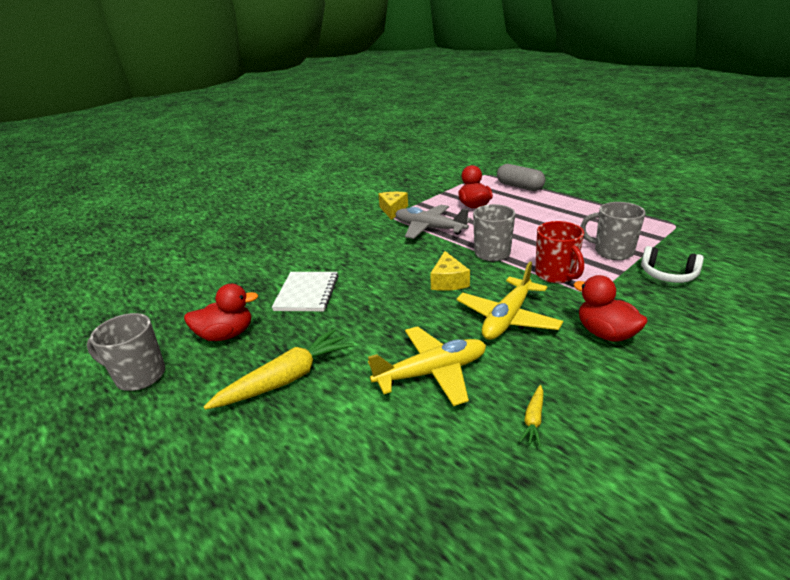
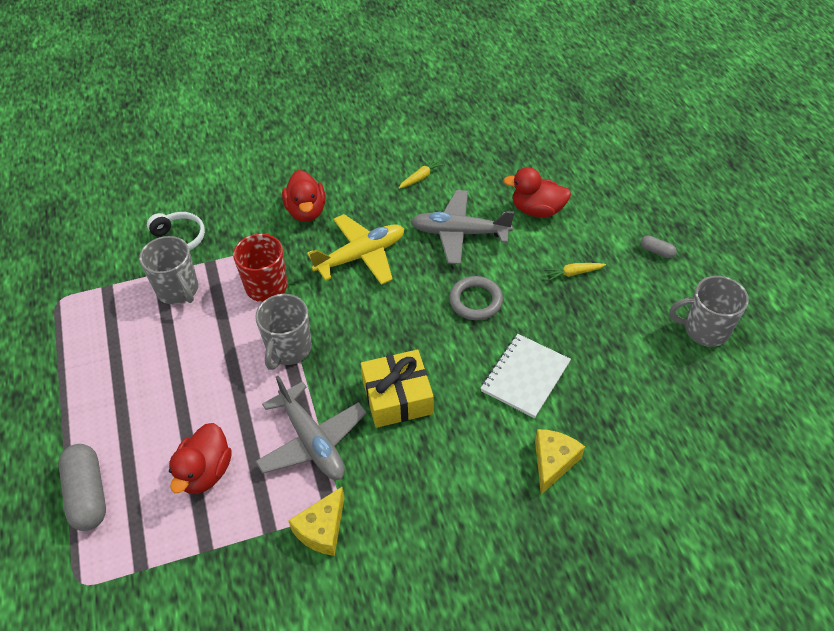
camera: 155 degrees left, 20 degrees up
(139, 376) = (704, 330): grey mug -> grey mug turned 150 degrees clockwise
(185, 440) = (656, 251): none -> grey capsule
(226, 335) = (622, 349): red duck -> red duck (537, 210)
(287, 379) = (573, 273): yellow carrot -> yellow carrot, size x0.47
(375, 323) = (475, 301): none -> grey ring
(394, 257) = (397, 397): none -> yellow gift
(432, 372) = (459, 233): yellow plane -> grey plane
(448, 281) = (371, 325): yellow cheese -> yellow cheese (553, 462)

